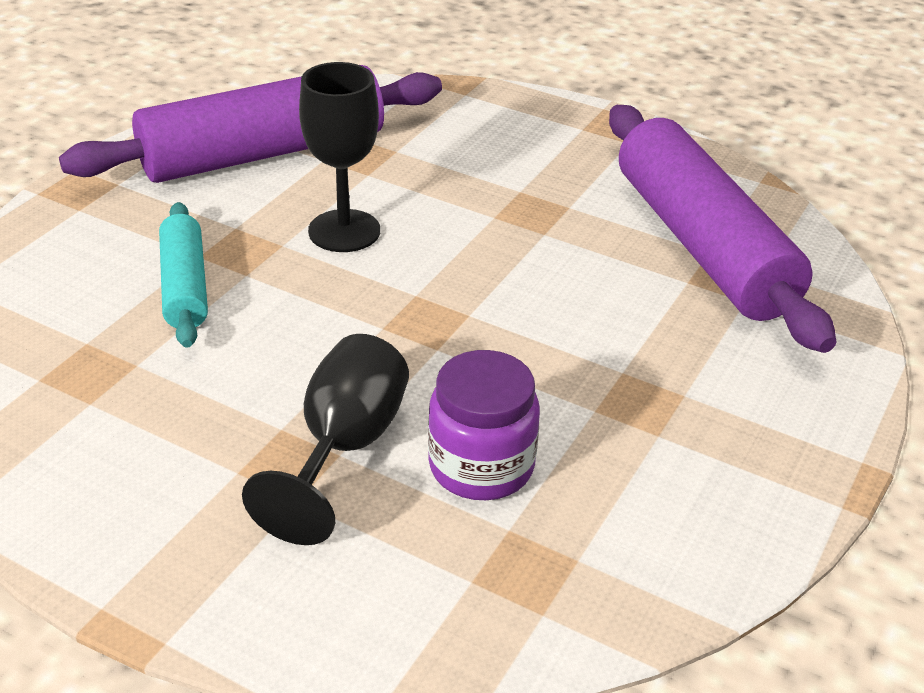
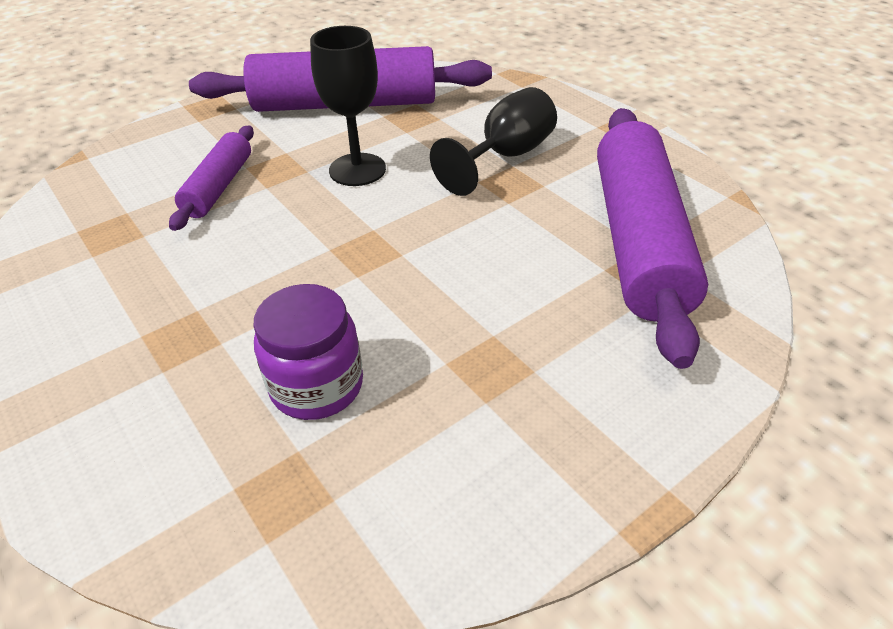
camera: 25 degrees right, 5 degrees up
(184, 286) = (219, 187): turquoise rolling pin -> purple rolling pin
(344, 447) = (228, 338): black goblet -> black goblet (505, 156)

